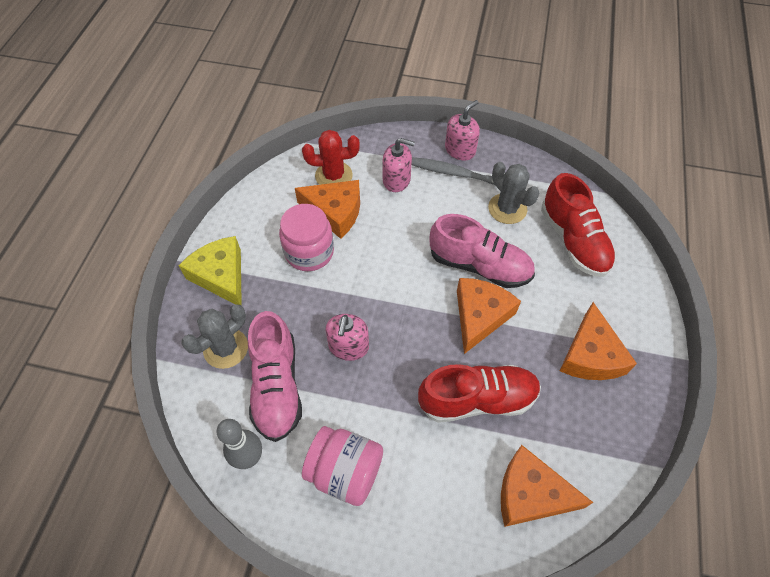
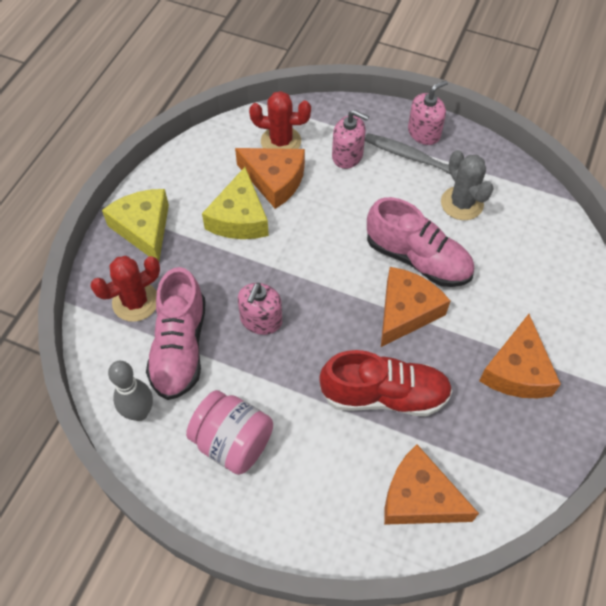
camera: 10 degrees right, 0 degrees up
(226, 348) = (135, 302): grey cactus -> red cactus
(309, 252) = (239, 218): pink jar -> yellow cheese
(573, 240) = (527, 248): red shoe -> none

